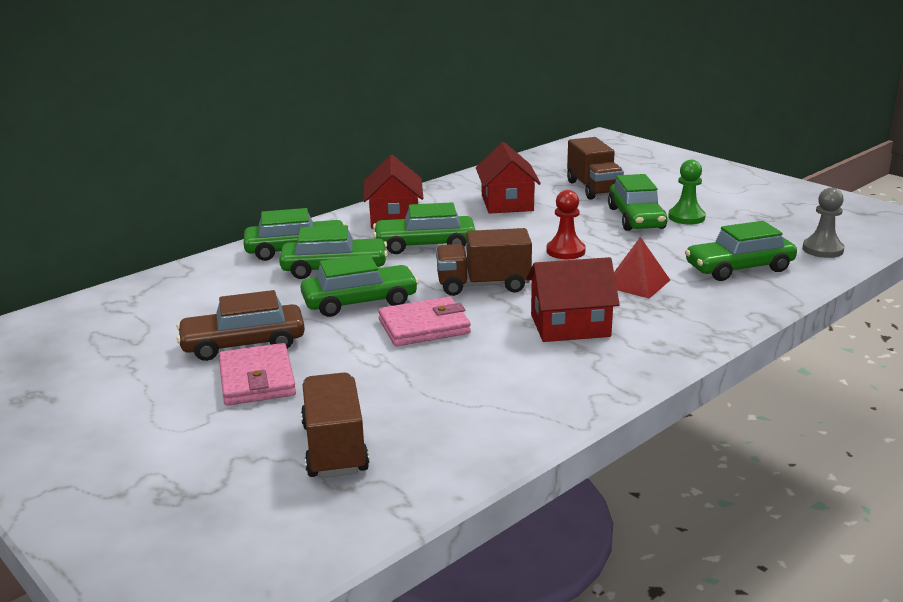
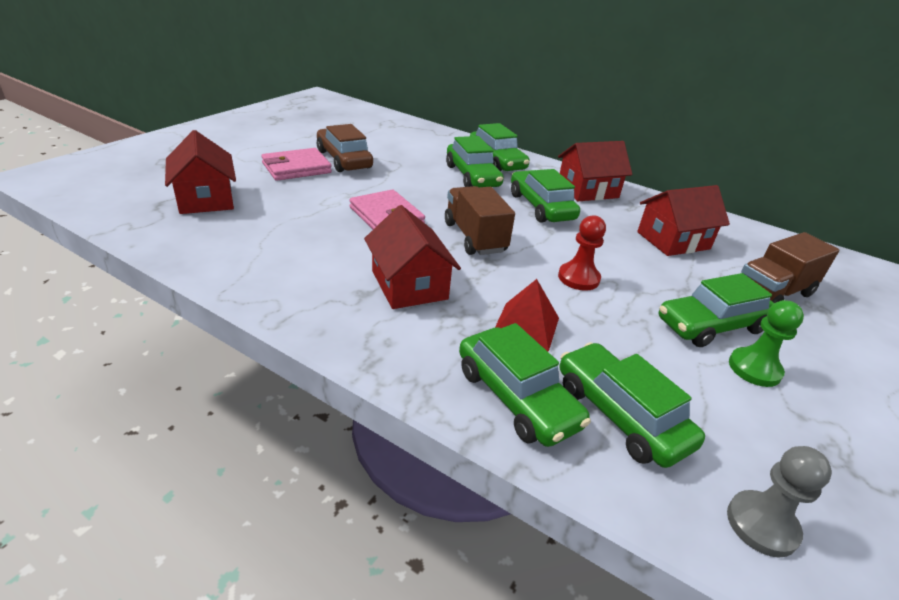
camera: 70 degrees right, 10 degrees up
(334, 448) = (206, 199): brown truck -> red house
(360, 302) = (420, 189): green car -> green car (516, 397)

